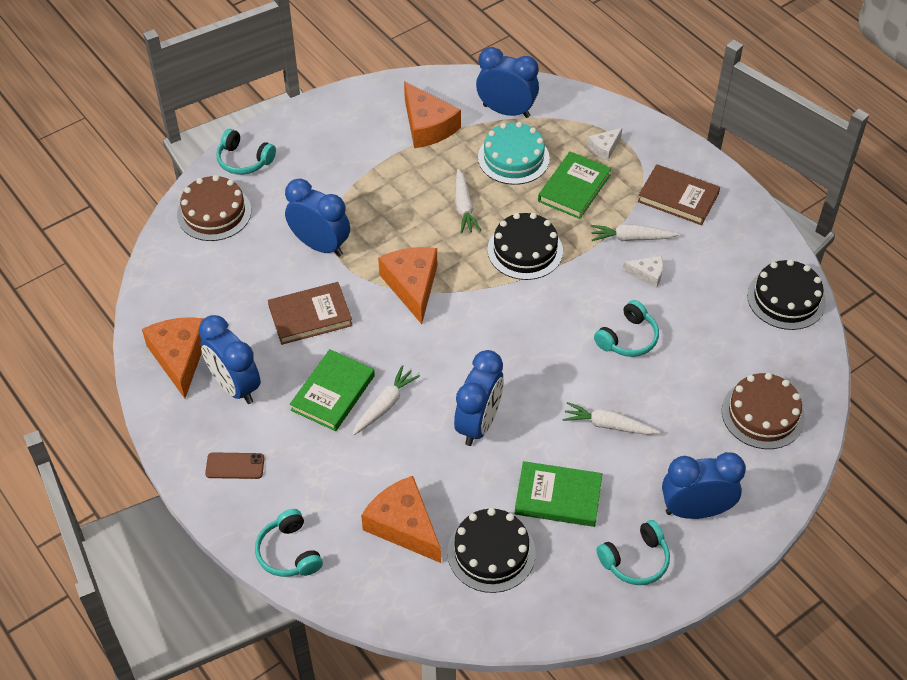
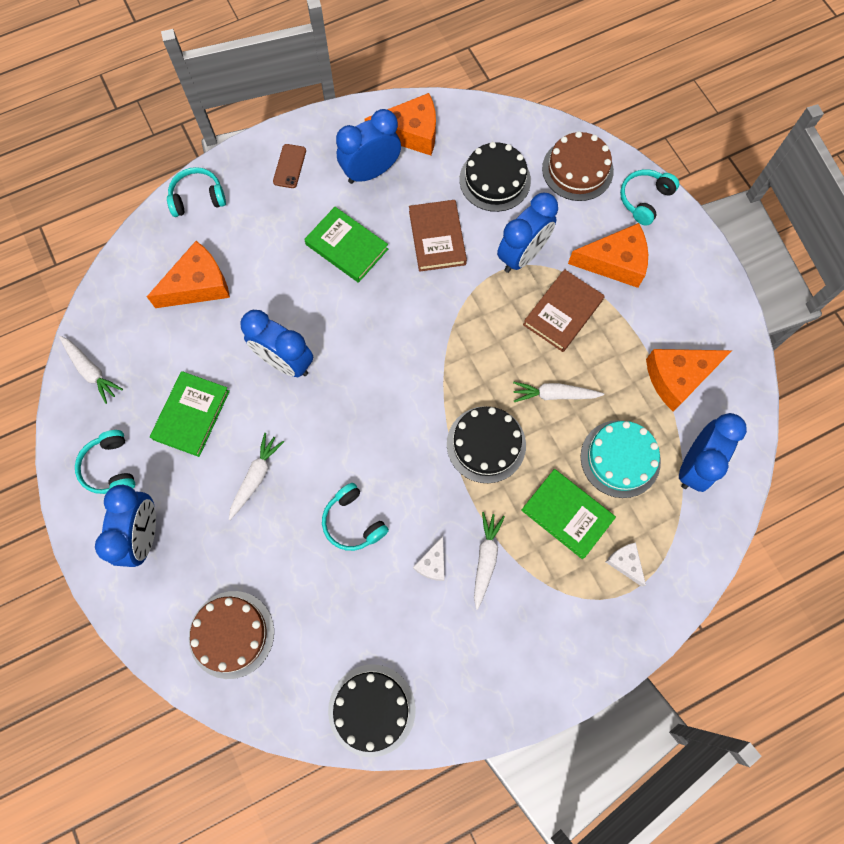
camera: 100 degrees right, 20 degrees up
(385, 405) = (324, 287): white carrot -> white carrot (91, 371)
(412, 286) = (458, 330): orange cheese -> orange cheese (615, 262)
(491, 552) = (153, 349): black cake -> black cake (495, 180)
(678, 198) = (537, 628): brown book -> brown book (562, 312)

